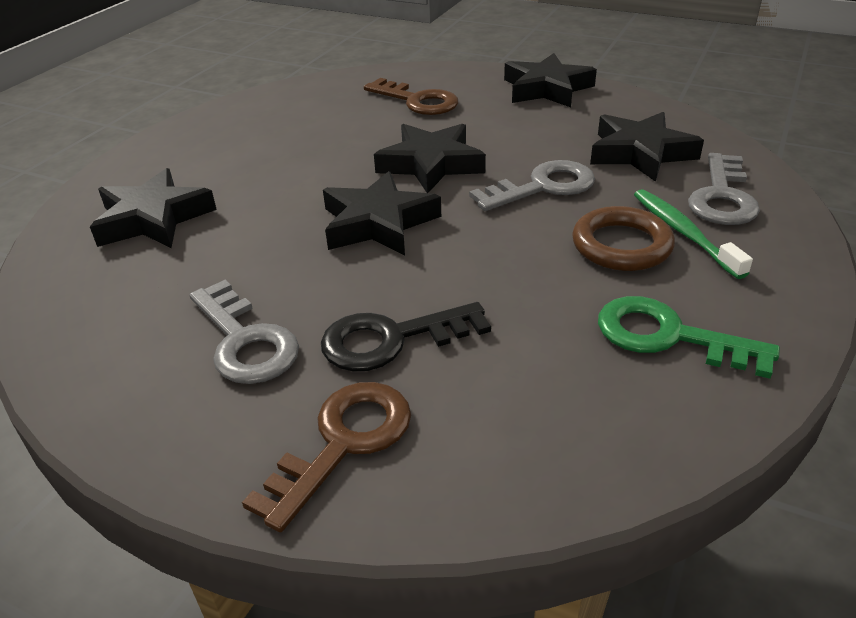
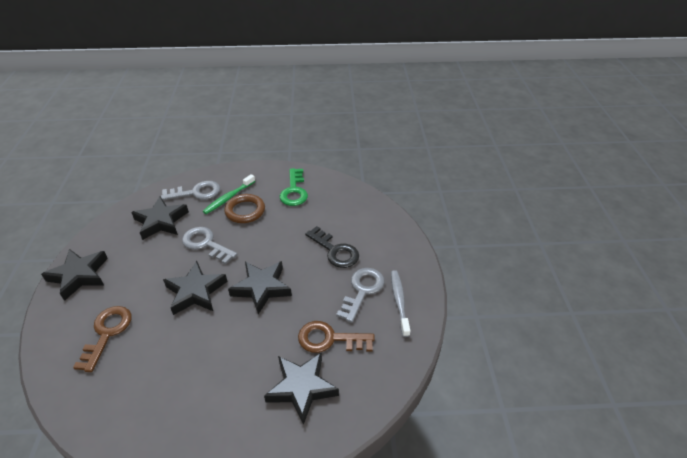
camera: 120 degrees left, 5 degrees up
(158, 386) = (399, 302): none -> grey toothbrush
(343, 443) = (386, 242): brown key -> brown key (329, 339)

